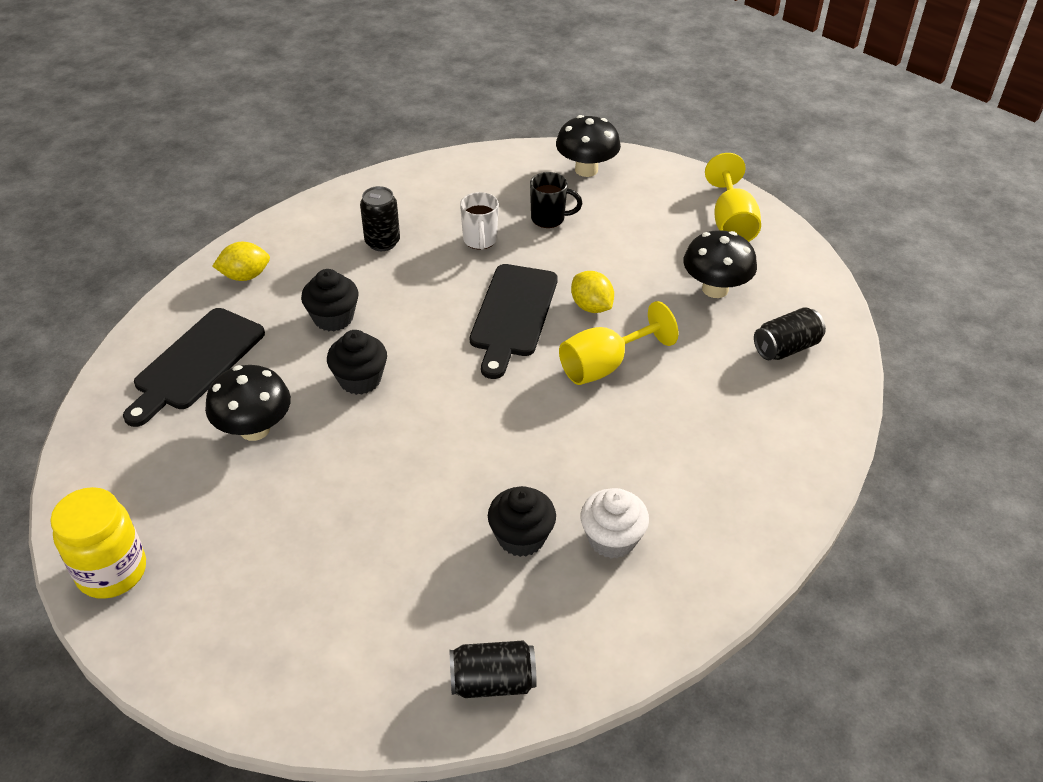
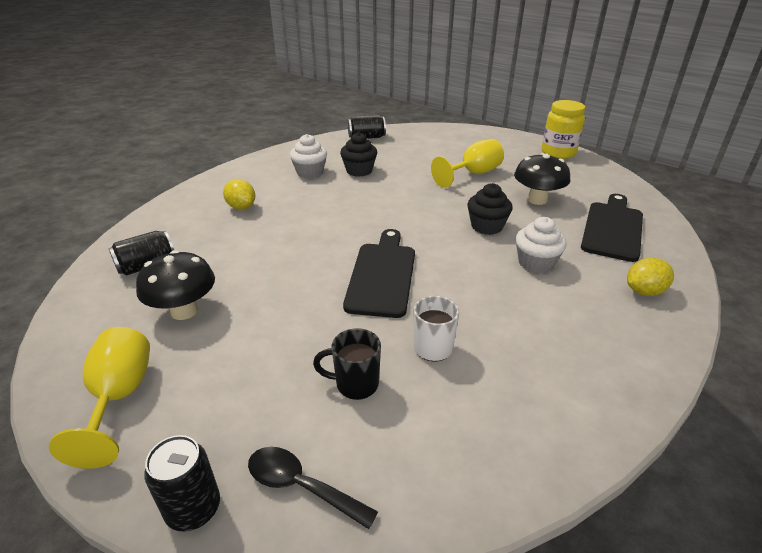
camera: 175 degrees right, 10 degrees down
(333, 318) = (535, 263): black cupcake -> white cupcake
(382, 242) = (538, 336): black can -> black can (193, 509)
(586, 170) = (301, 486): black mushroom -> black spoon
(591, 306) = (311, 286): yellow lemon -> yellow lemon (241, 207)
(604, 365) = (304, 245): yellow goblet -> yellow goblet (473, 174)

